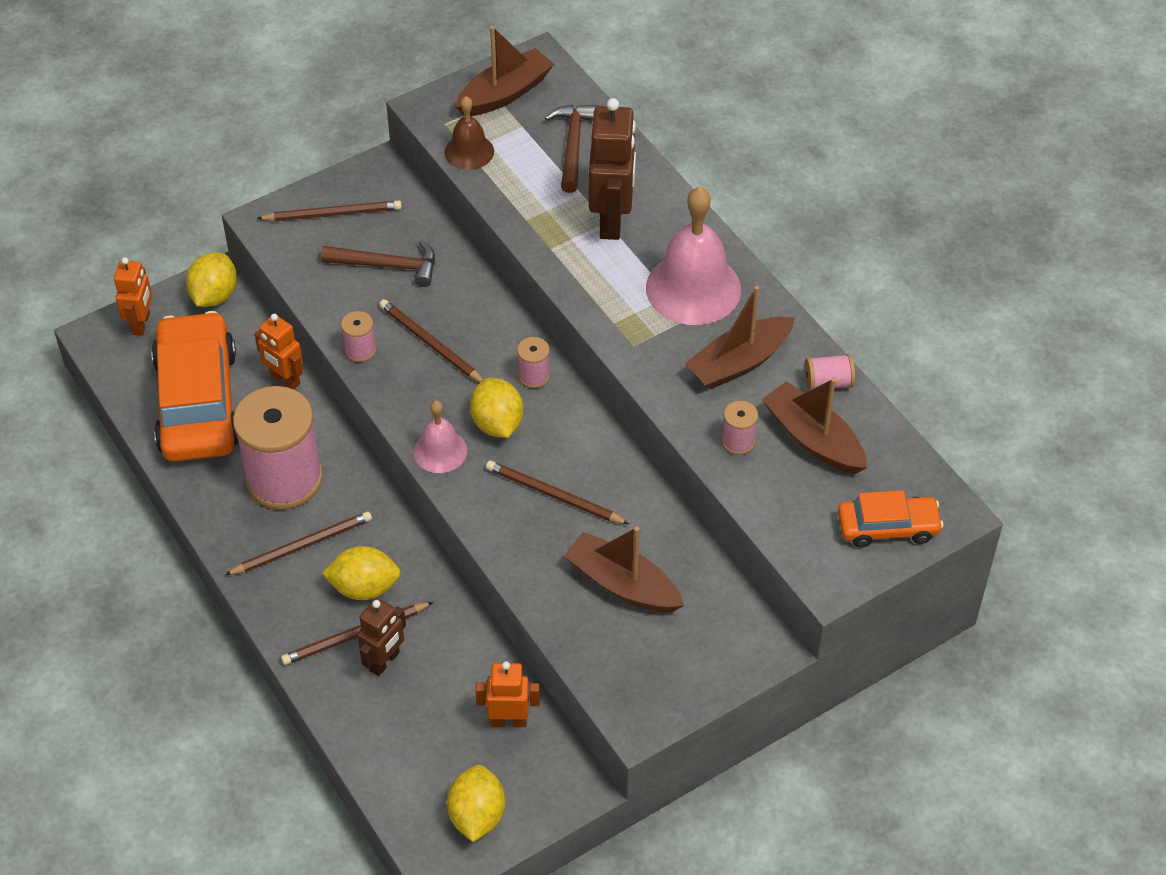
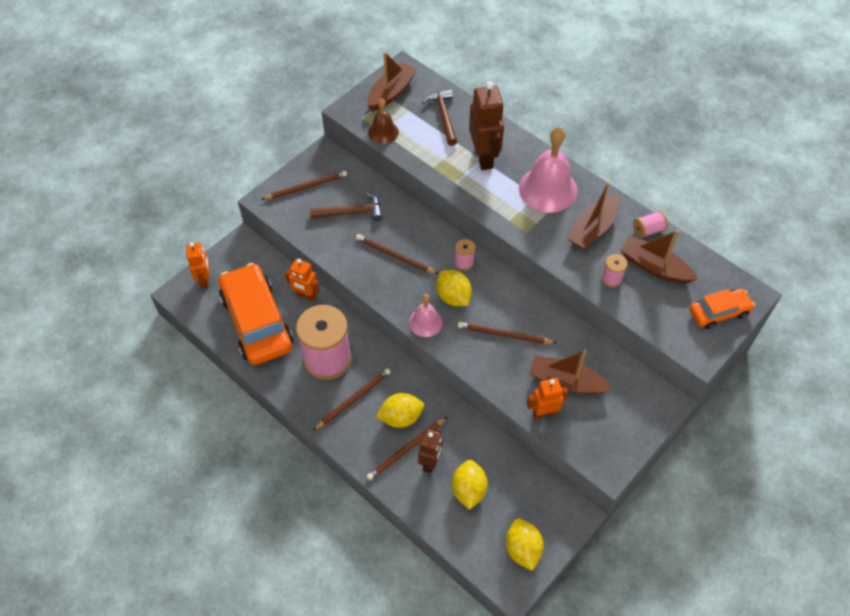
camera: 15 degrees left, 5 degrees up
(214, 295) = (244, 252): yellow lemon -> yellow lemon (468, 490)
(360, 350) = (353, 269): pink spool -> none
(509, 721) = (519, 482): orange robot -> orange robot (544, 413)

